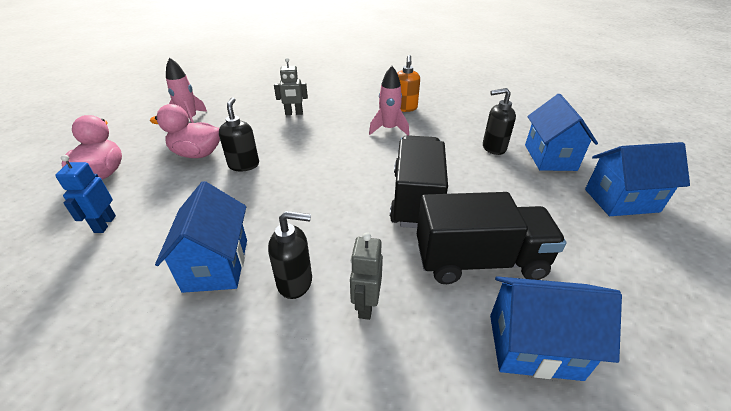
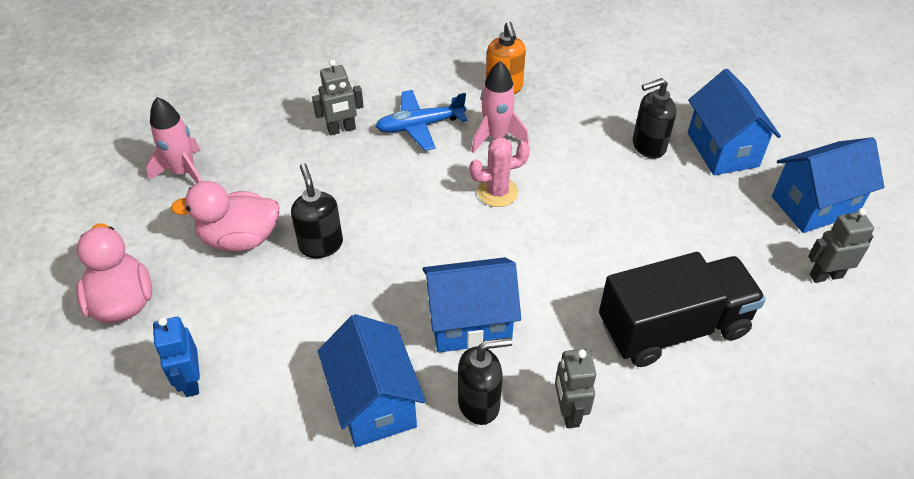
camera: 15 degrees left, 10 degrees up
(342, 118) = (419, 126): none -> blue plane
(376, 156) = (497, 192): none -> pink cactus
(416, 199) = (575, 254): black truck -> none
(534, 346) = (748, 414): blue house -> blue house (470, 323)
(627, 249) = (825, 275): none -> grey robot

